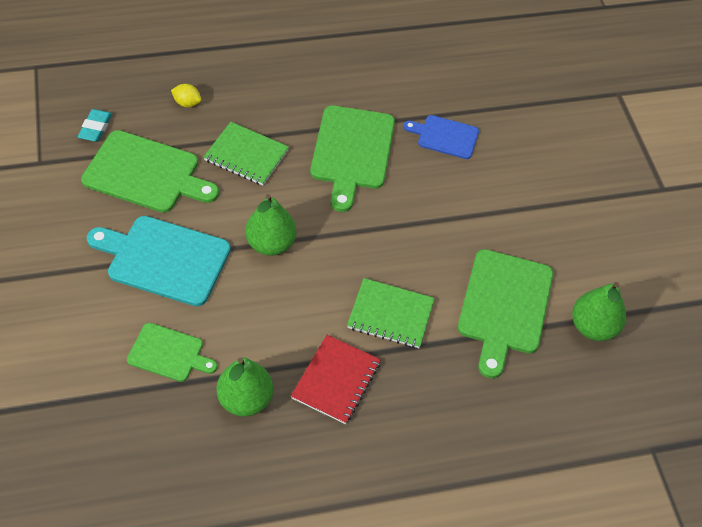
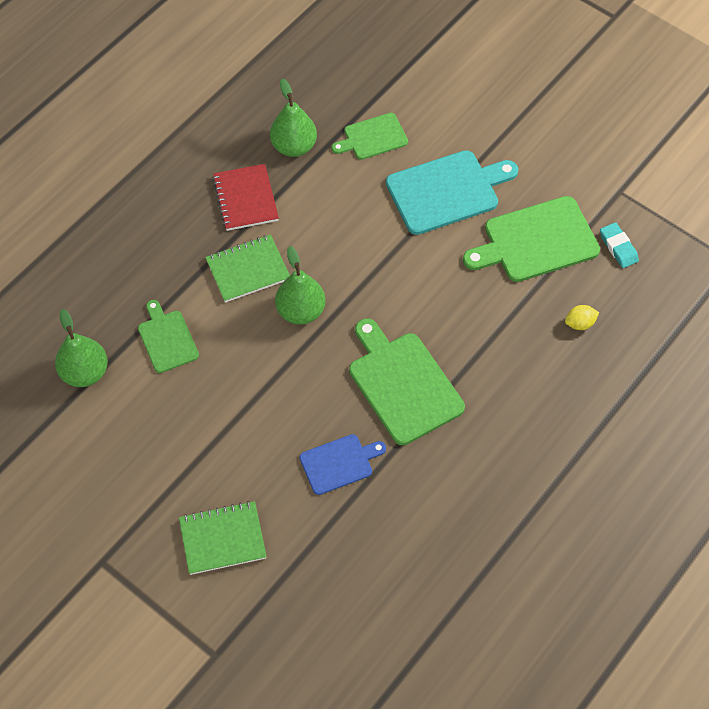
camera: 145 degrees right, 5 degrees up
(246, 155) = (481, 314): green notebook -> green notebook (222, 539)
(271, 244) = (385, 258): green pear -> green pear (301, 311)
(504, 306) = (167, 339): green cutting board -> green cutting board, size x0.58

